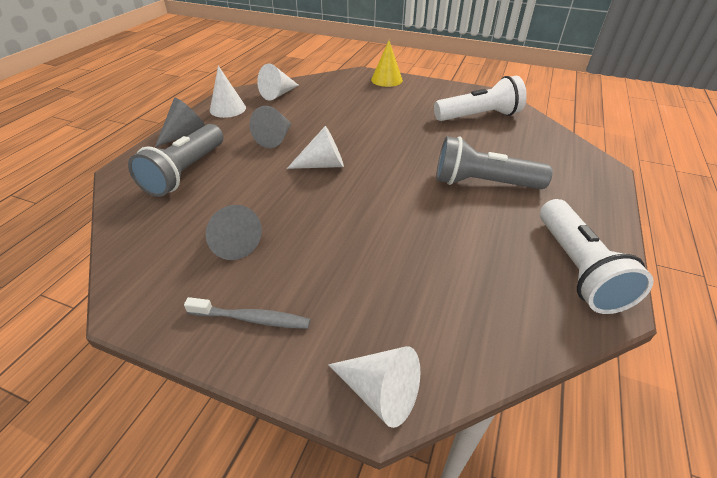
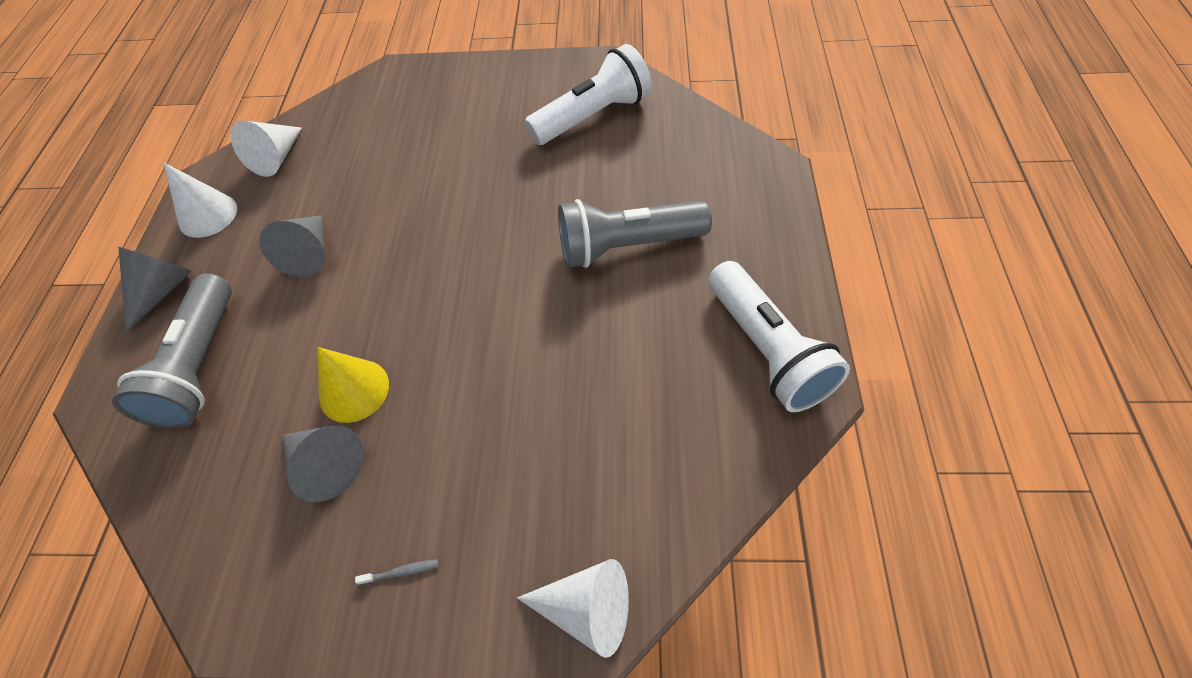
camera: 15 degrees left, 15 degrees up
(252, 319) = (401, 572): grey toothbrush -> grey toothbrush, size x0.50
(322, 165) = (399, 284): white cone -> none
(386, 80) = (437, 75): yellow cone -> yellow cone (354, 390)

